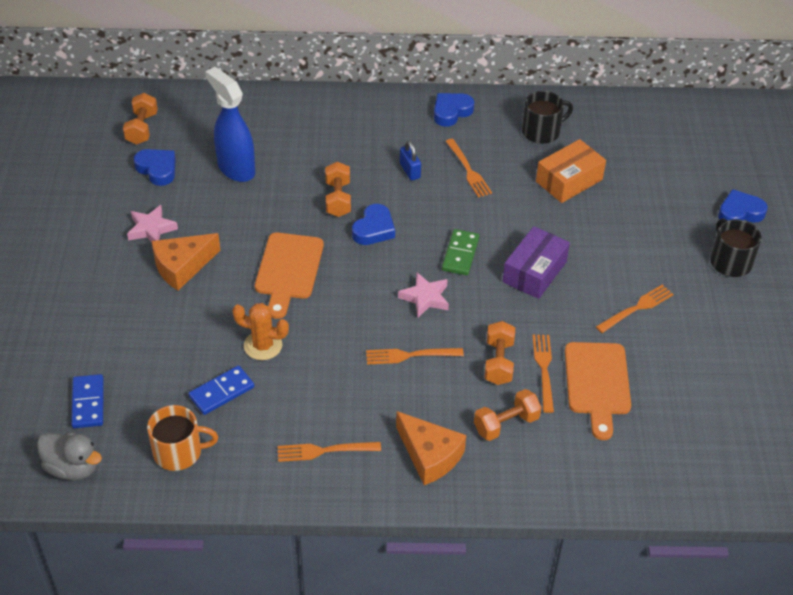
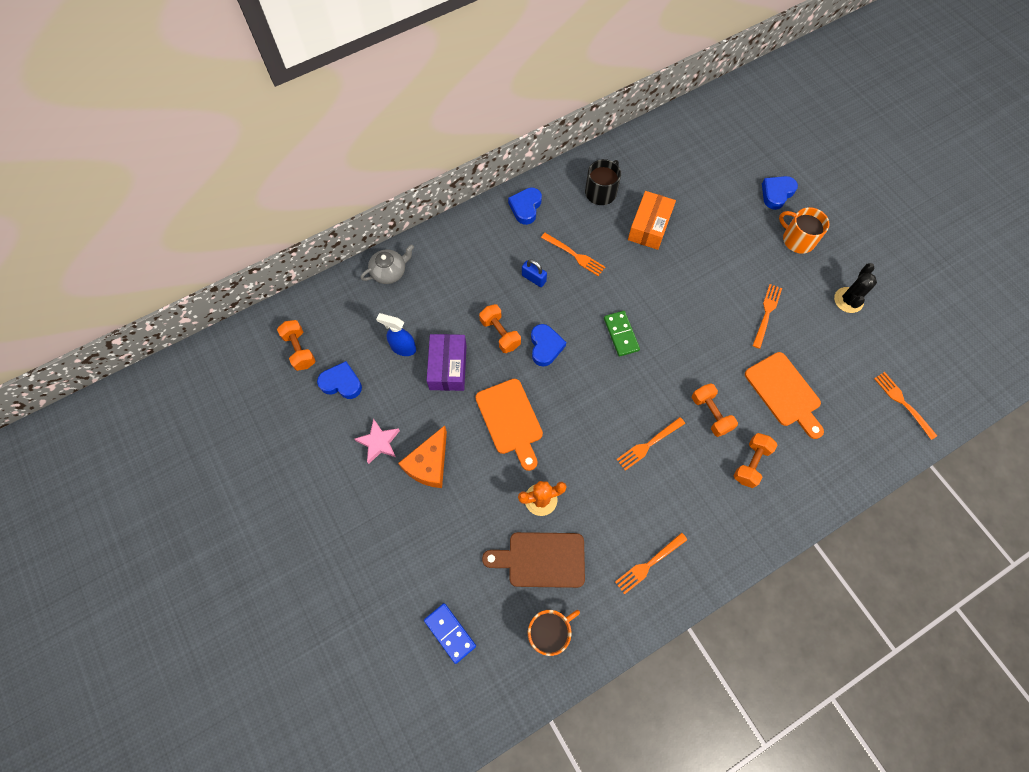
camera: 30 degrees left, 20 degrees up
(73, 468) = (482, 698): grey duck -> none
(222, 392) = (541, 559): blue domino -> brown cutting board
(236, 168) = (403, 348): blue spray bottle -> blue spray bottle, size x0.63
(274, 106) = (389, 272): none -> grey teapot
(425, 298) = (624, 387): pink star -> none
(429, 456) = (721, 522): orange cheese -> none
(534, 272) = (681, 321): purple box -> purple box (448, 367)
(543, 369) = (743, 401): orange fork -> orange fork (902, 403)
(730, 261) = (797, 239): black mug -> orange mug
(744, 339) = (848, 300): none -> black cactus

